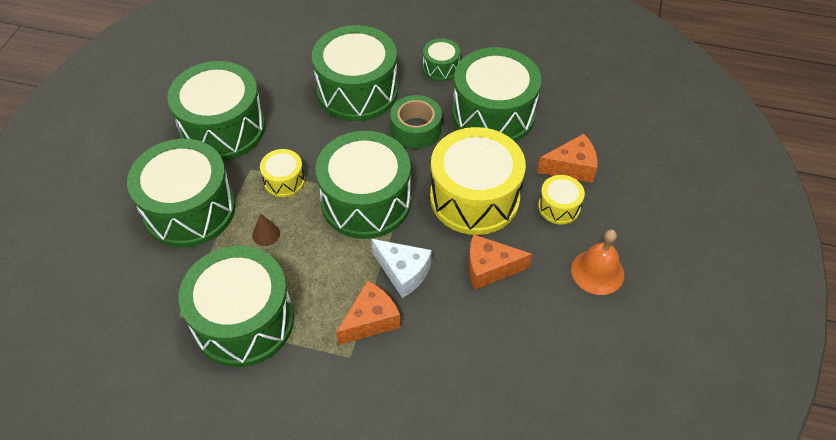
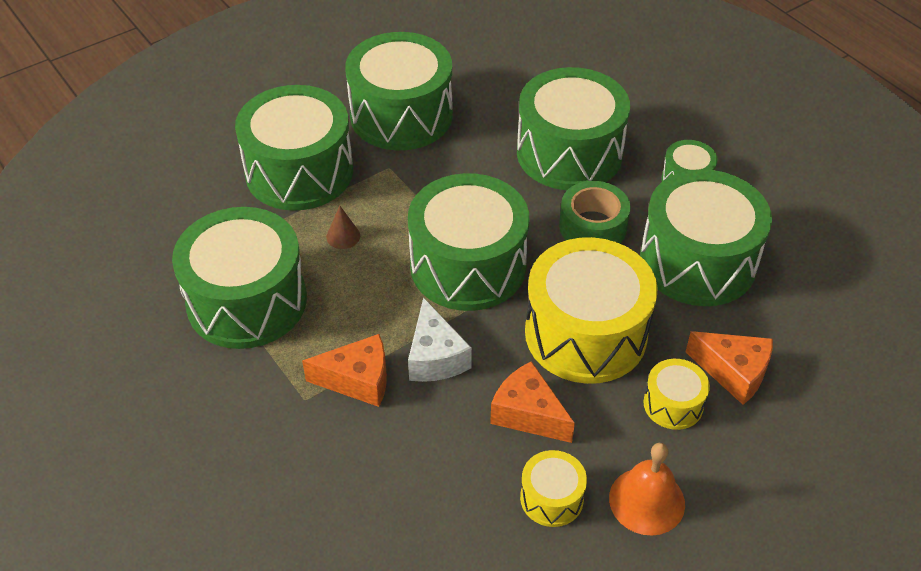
camera: 40 degrees right, 5 degrees down
(284, 181) = (409, 197): yellow drum -> yellow drum (551, 498)

